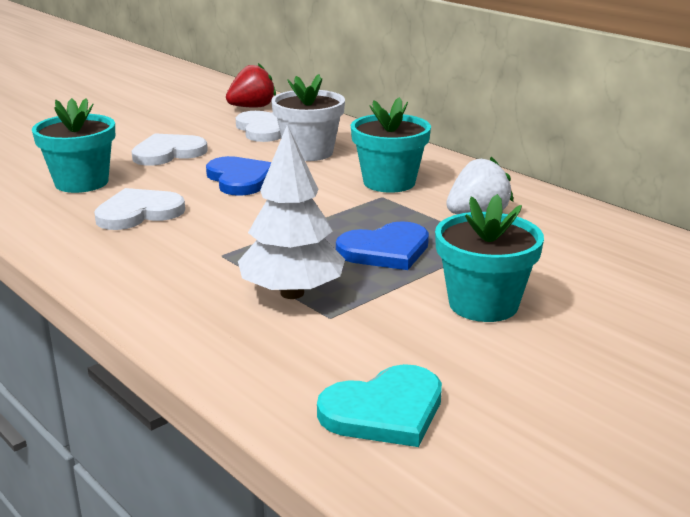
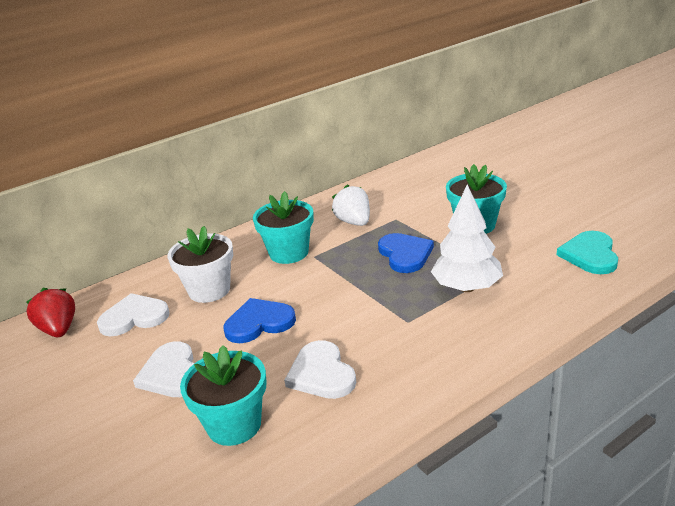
camera: 80 degrees left, 5 degrees up
(384, 411) = (590, 255): turquoise heart -> turquoise heart turned 150 degrees counterclockwise

